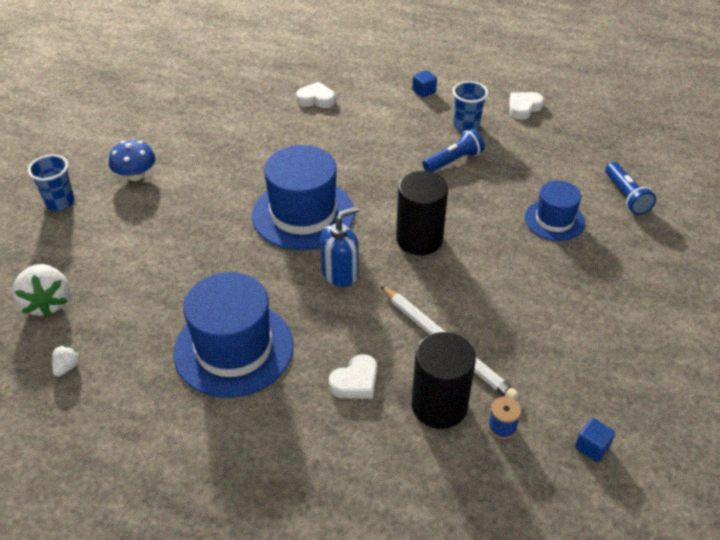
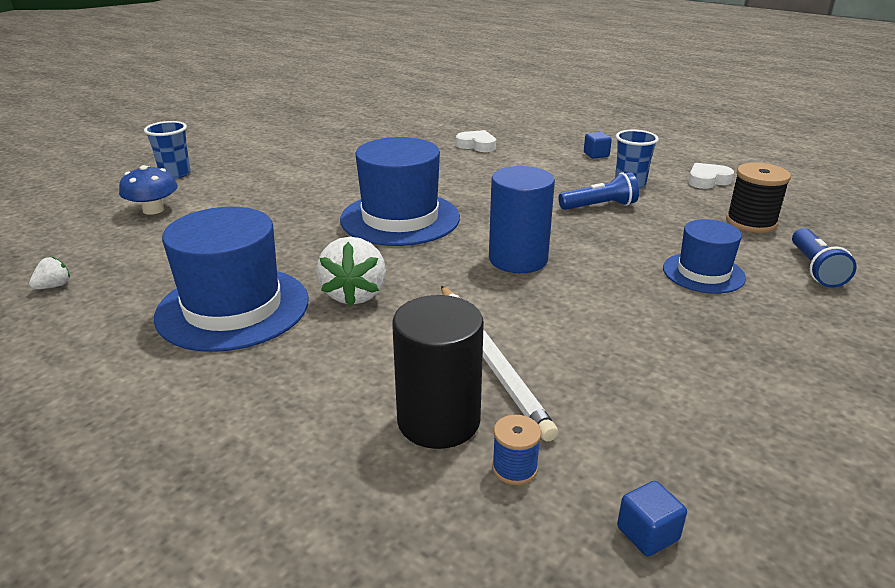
camera: 20 degrees right, 15 degrees down
(47, 303) = (89, 236): white strawberry -> white strawberry (354, 294)
(135, 175) = (260, 167): blue mushroom -> blue mushroom (153, 210)
(340, 273) = (404, 270): blue soap dispenser -> none
(355, 382) = (347, 369): white heart -> none
(419, 239) = (518, 259): black cylinder -> blue cylinder
(570, 154) = (751, 222): none -> black spool

